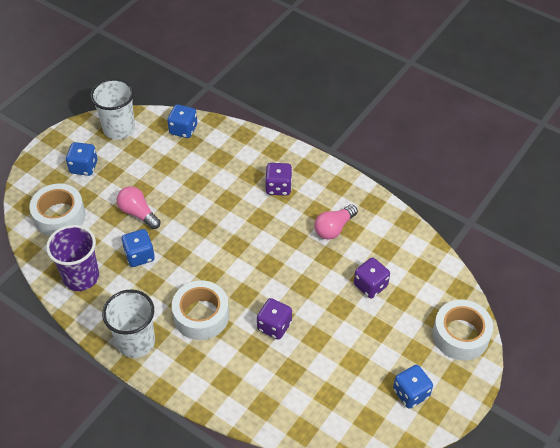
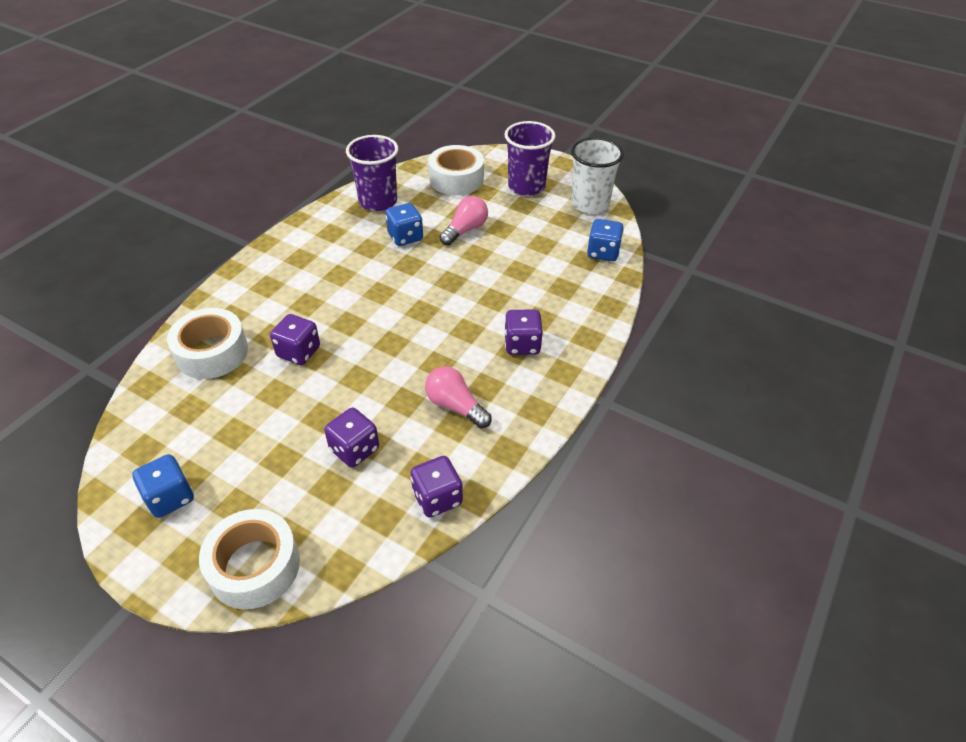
camera: 85 degrees right, 5 degrees down
(84, 167) = (526, 186): blue dice -> purple cup
(136, 342) = (292, 245): white cup -> none
(201, 315) = (320, 289): white tape -> white tape (212, 352)
(408, 240) = (437, 498): none -> purple dice

